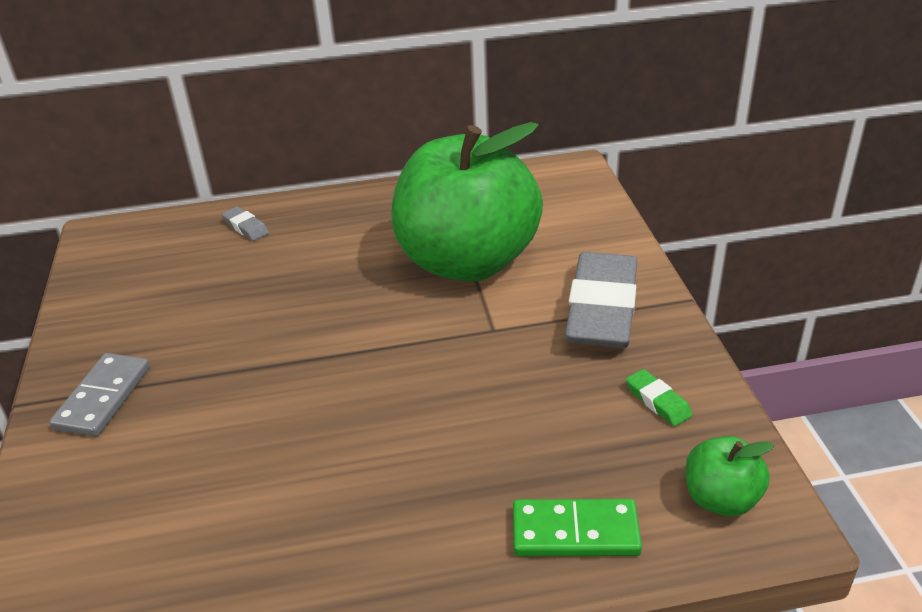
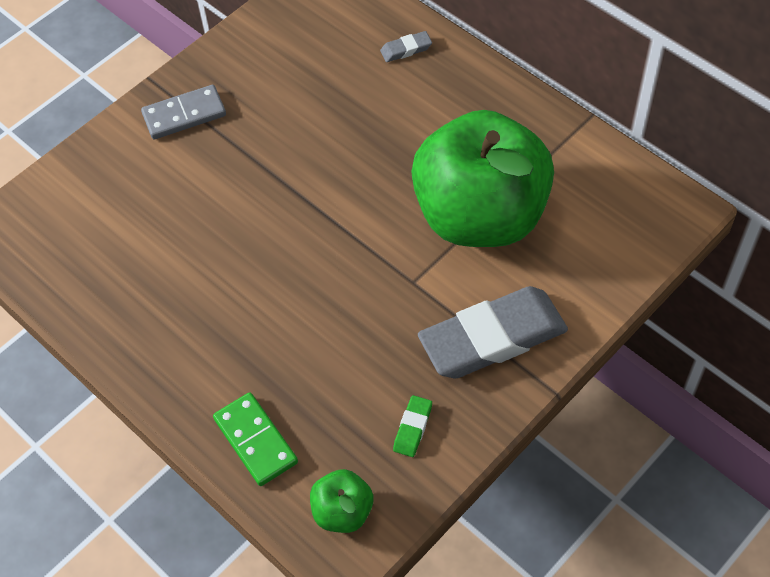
camera: 55 degrees right, 20 degrees up
(246, 227) = (406, 49): grey eraser -> grey eraser turned 60 degrees clockwise

